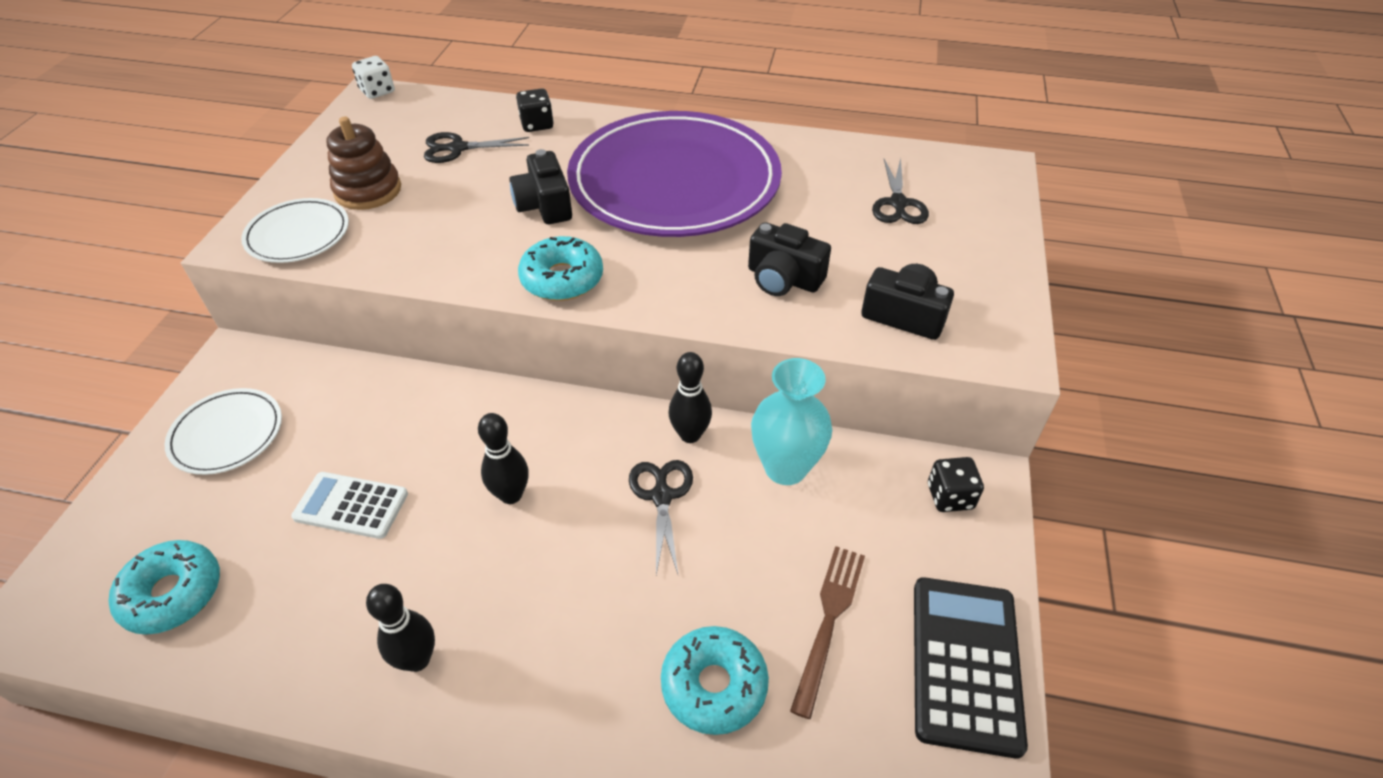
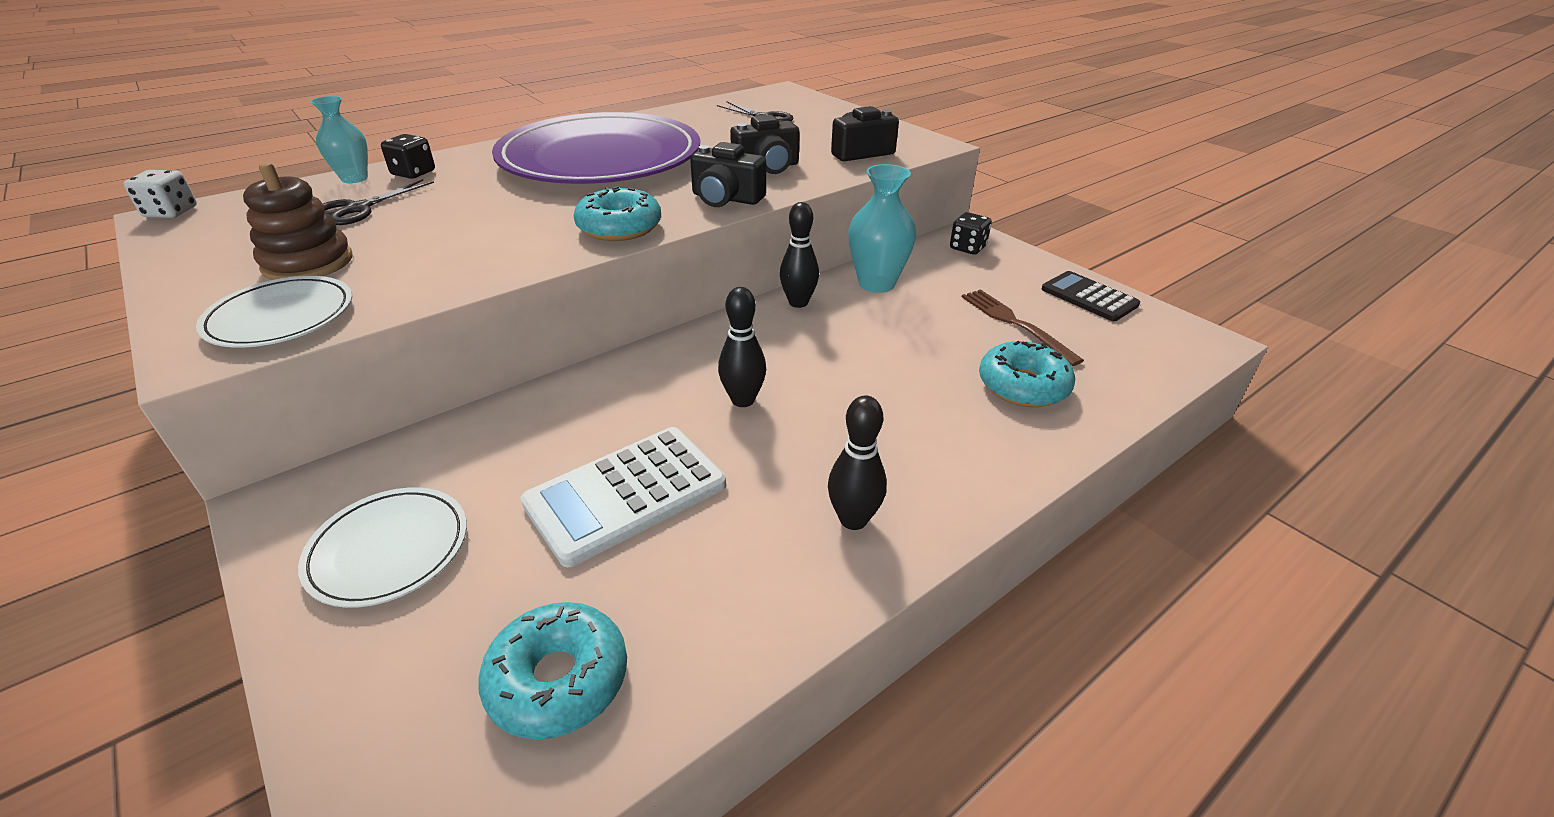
camera: 50 degrees left, 10 degrees down
(351, 506) = (626, 494): white calculator -> white calculator, size x1.51
(499, 110) = (354, 178): none -> turquoise vase
(544, 205) = (519, 204): black camera -> black camera (726, 198)
(662, 496) = (838, 336): black scissors -> none
(965, 664) = (1089, 297): black calculator -> black calculator, size x0.66

